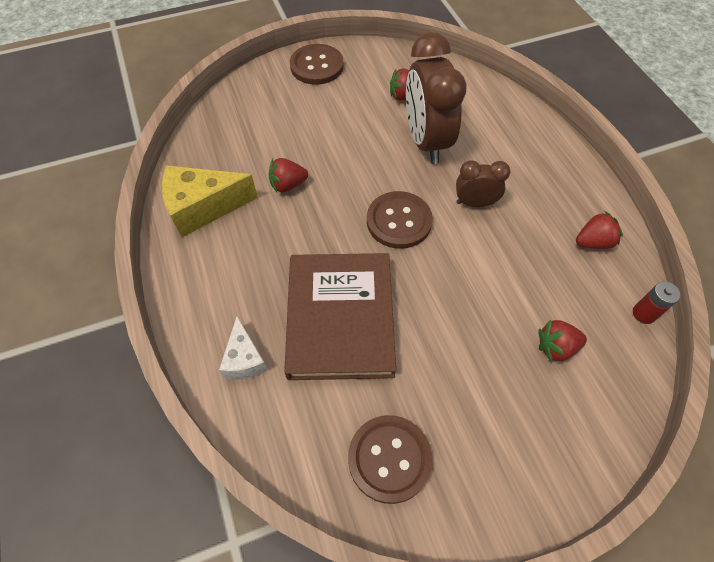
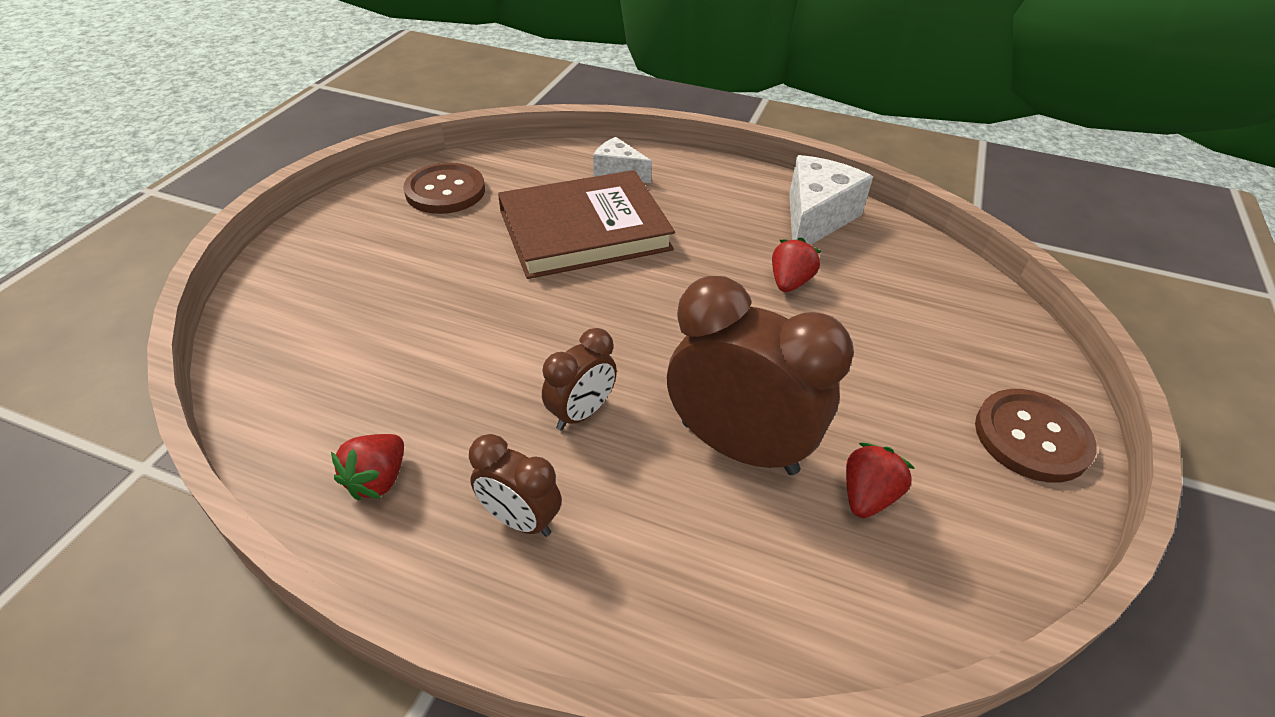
camera: 130 degrees right, 15 degrees down
(203, 208) = (815, 218): yellow cheese -> white cheese
(340, 318) = (584, 230): brown book -> brown book turned 60 degrees counterclockwise
(399, 221) = (638, 330): brown button -> none
(543, 181) = (520, 520): none -> brown clock
(556, 347) = (354, 334): red strawberry -> none
(644, 313) = (257, 434): red battery -> none

